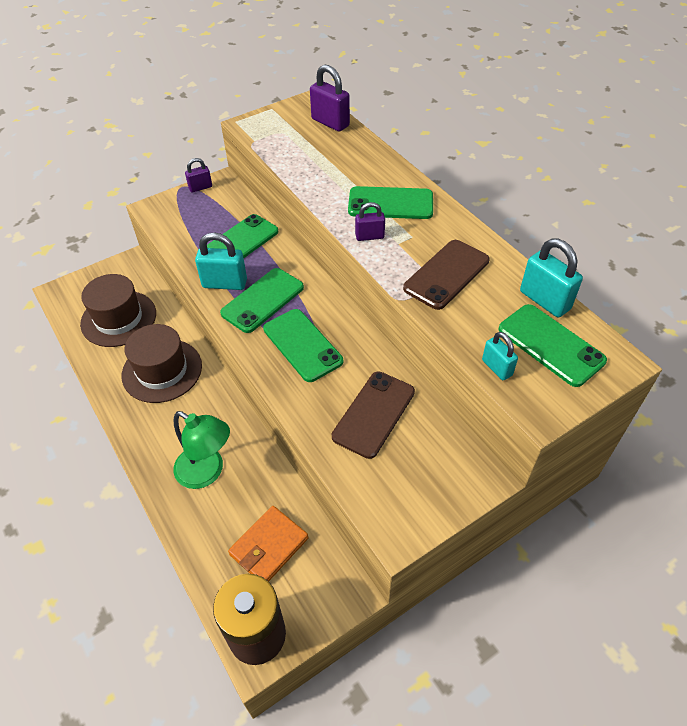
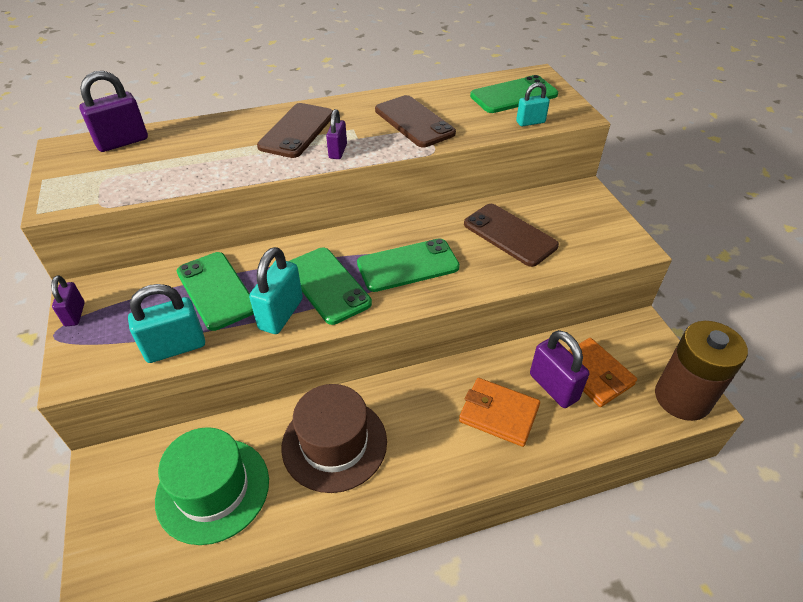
camera: 75 degrees left, 5 degrees down
(118, 318) = (213, 489): brown hat -> green hat
(207, 472) = (498, 414): green lamp -> orange wallet
(245, 512) = (553, 387): none -> purple padlock
(390, 204) = (297, 131): green phone -> brown phone
(544, 300) = (466, 87): turquoise padlock -> turquoise padlock (175, 347)

